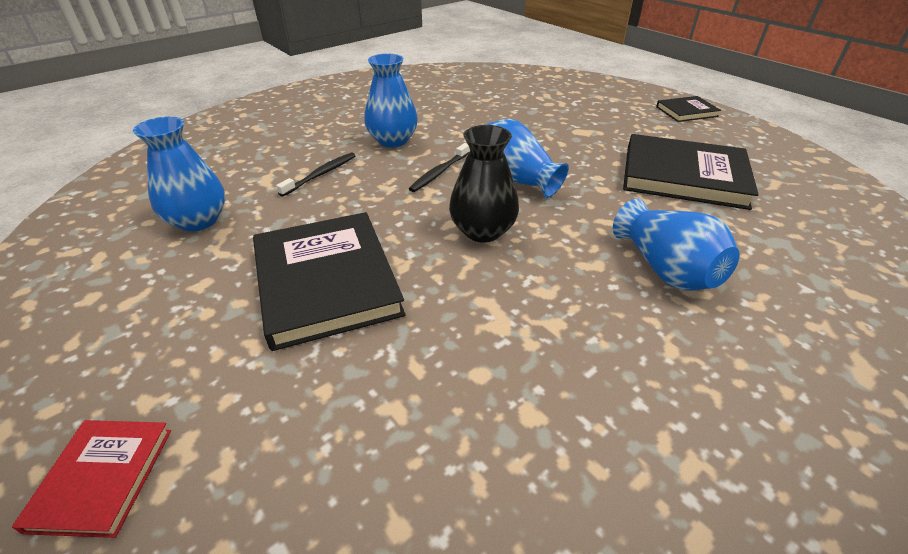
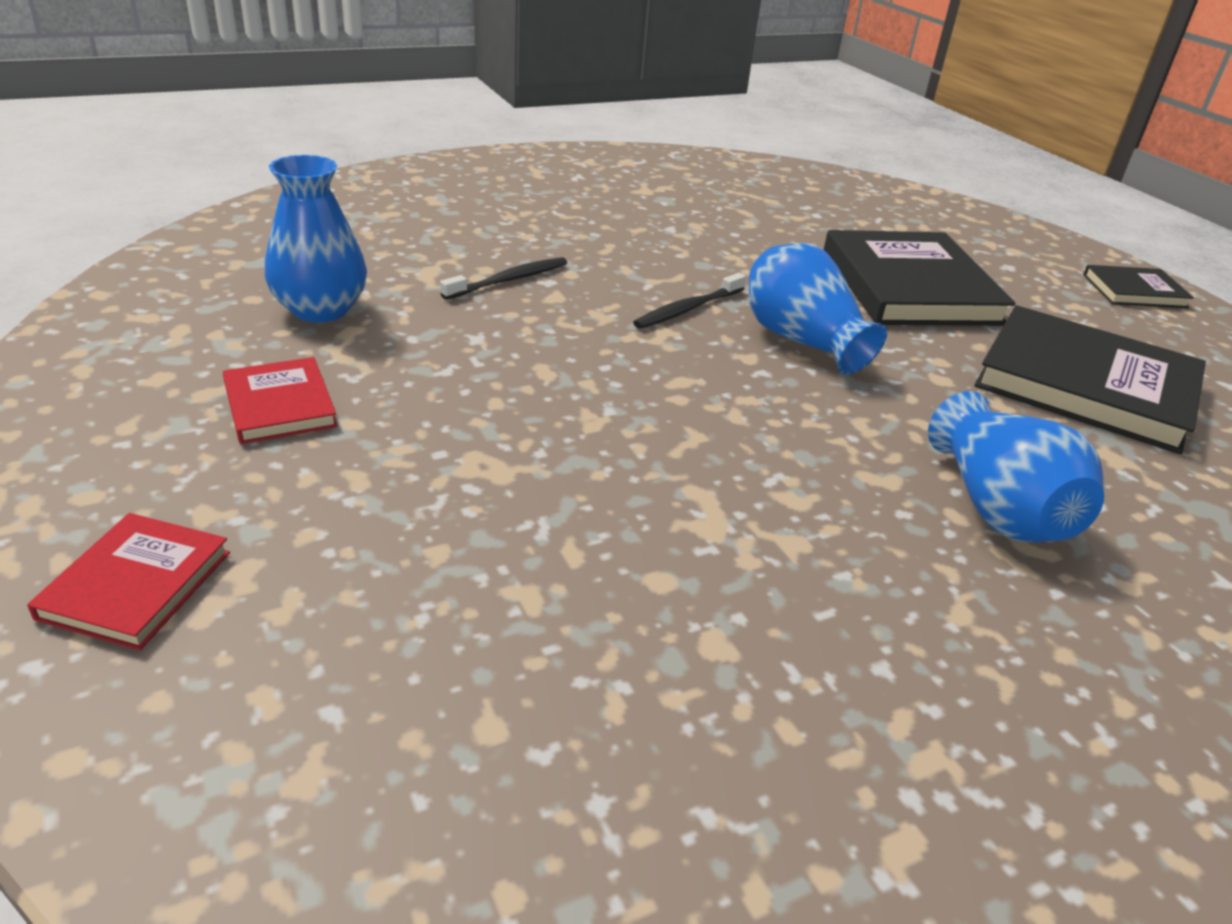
camera: 10 degrees right, 5 degrees down
(184, 300) = (280, 405): none -> red book
(326, 281) = (478, 421): black book -> black book (910, 286)
(393, 140) = (630, 252): blue vase -> none
(482, 231) = (727, 400): black vase -> none

